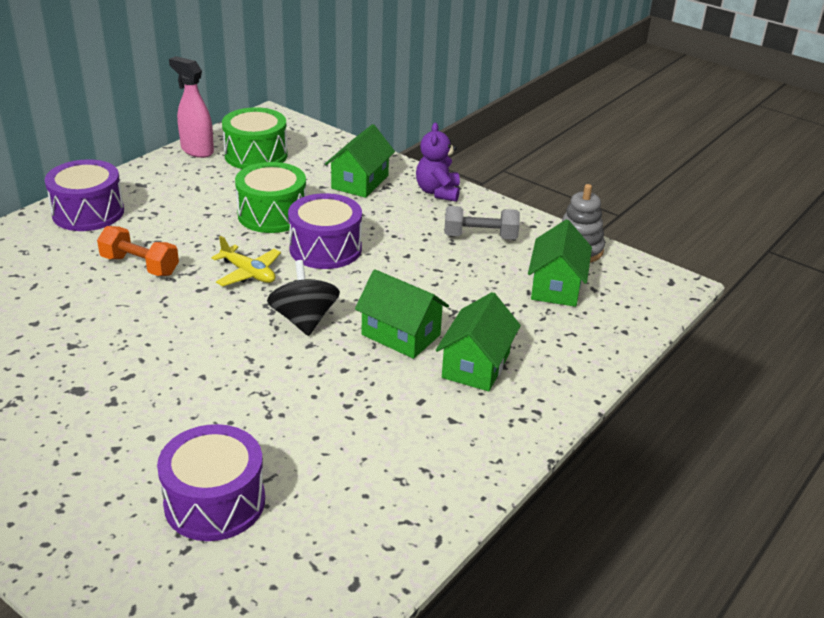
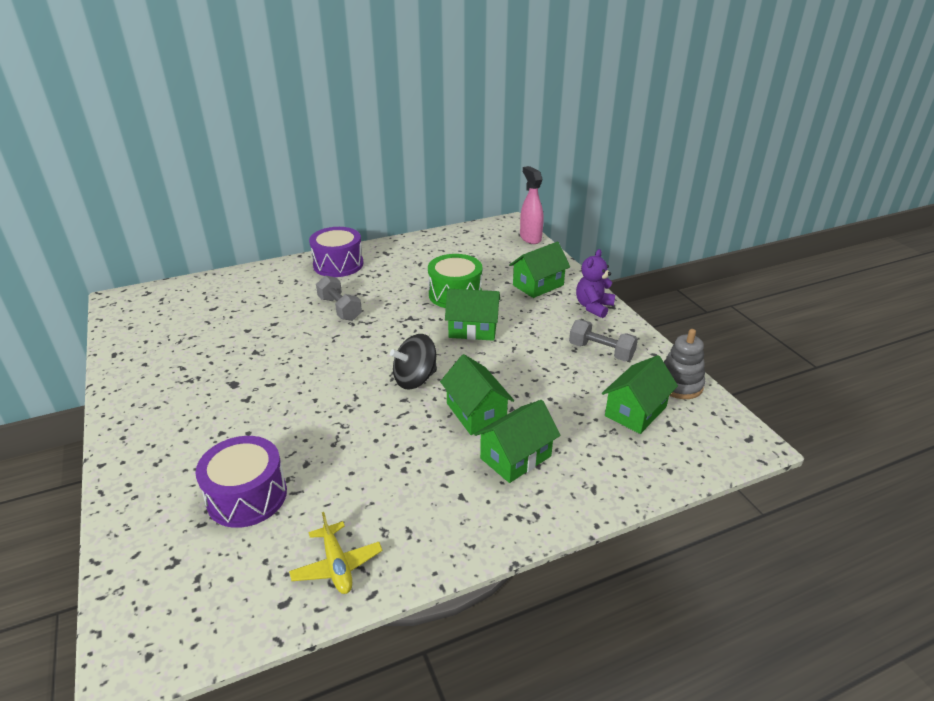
camera: 30 degrees right, 0 degrees up
(140, 265) = (340, 309): orange dumbbell -> grey dumbbell
(197, 150) = (440, 237): pink spray bottle -> pink spray bottle (530, 238)
(248, 273) = (404, 333): yellow plane -> yellow plane (337, 565)
(256, 155) = (478, 249): green drum -> none
(304, 320) = (415, 379): black spinning top -> black spinning top turned 135 degrees counterclockwise
(325, 248) = (473, 329): purple drum -> green house

